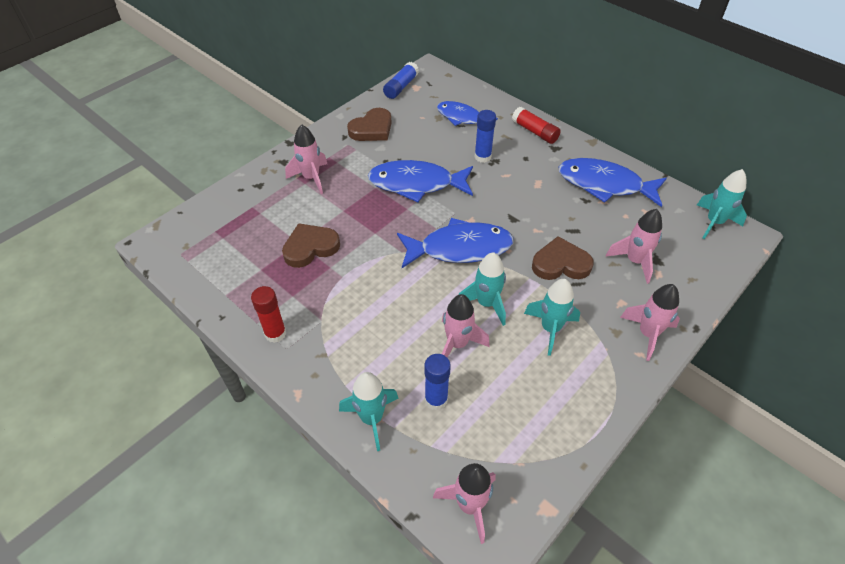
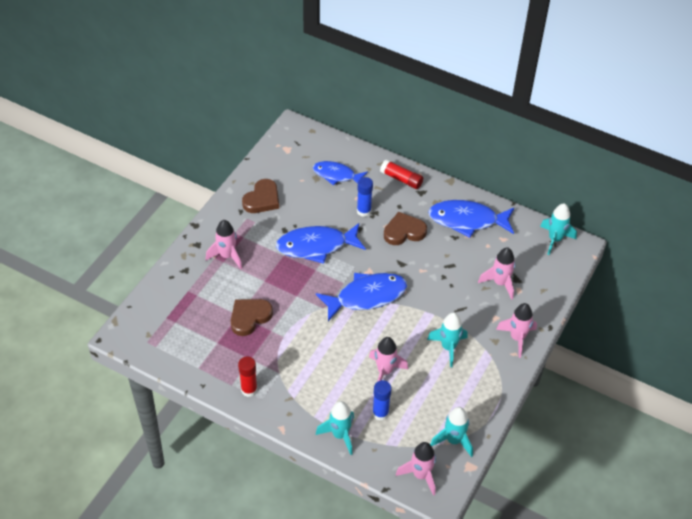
camera: 15 degrees left, 0 degrees up
(401, 87) = (273, 151): blue glue stick -> none
(486, 303) = (398, 337): turquoise rocket -> turquoise rocket (453, 440)
(560, 264) = (446, 295): brown heart -> brown heart (404, 231)

